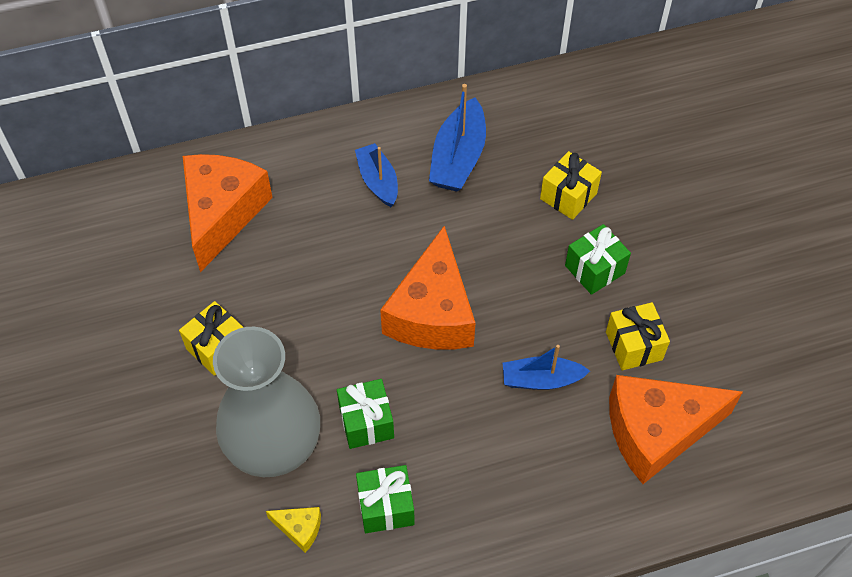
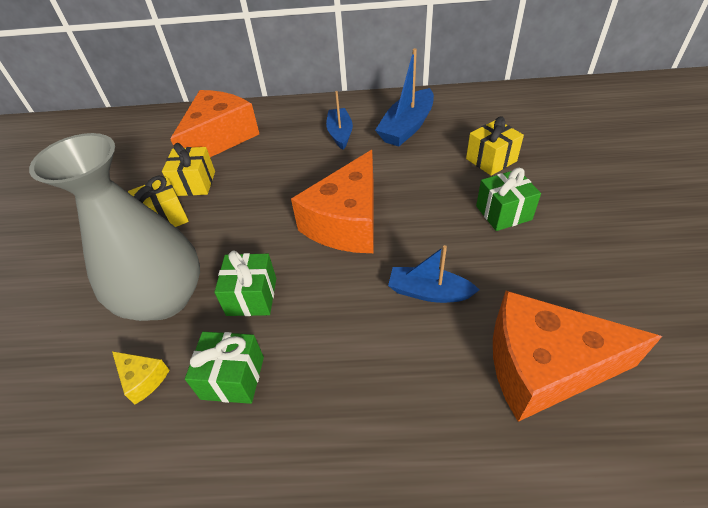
camera: 20 degrees right, 10 degrees down
(634, 346) = (531, 279): yellow gift -> yellow gift (195, 183)

